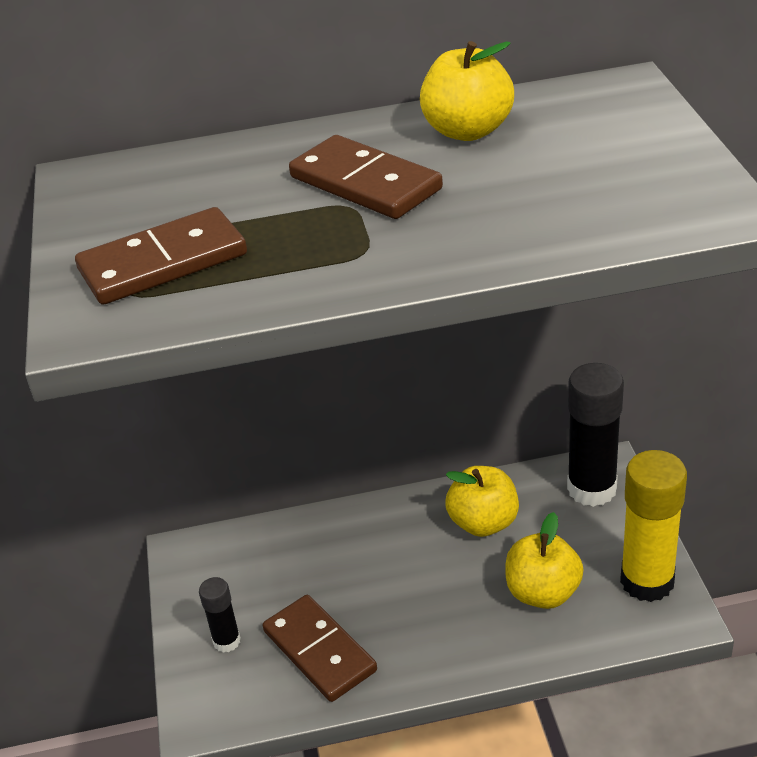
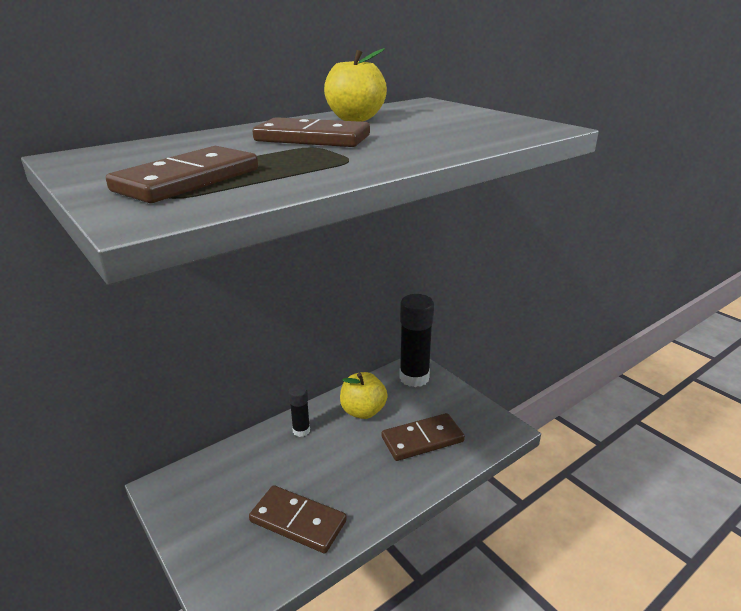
camera: 30 degrees left, 10 degrees down
(227, 641) = (223, 538): black glue stick -> black glue stick (301, 430)
(542, 592) = (422, 439): yellow apple -> brown domino
(647, 581) = (475, 416): yellow glue stick -> none

